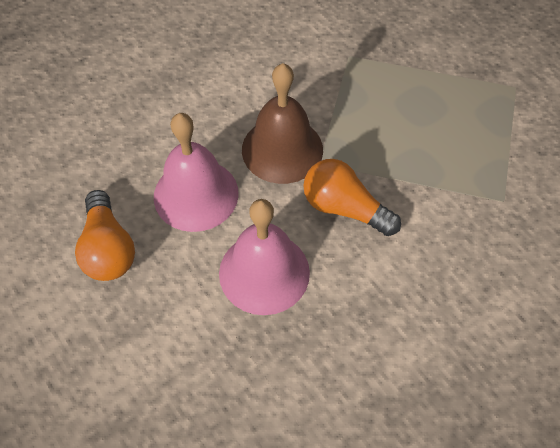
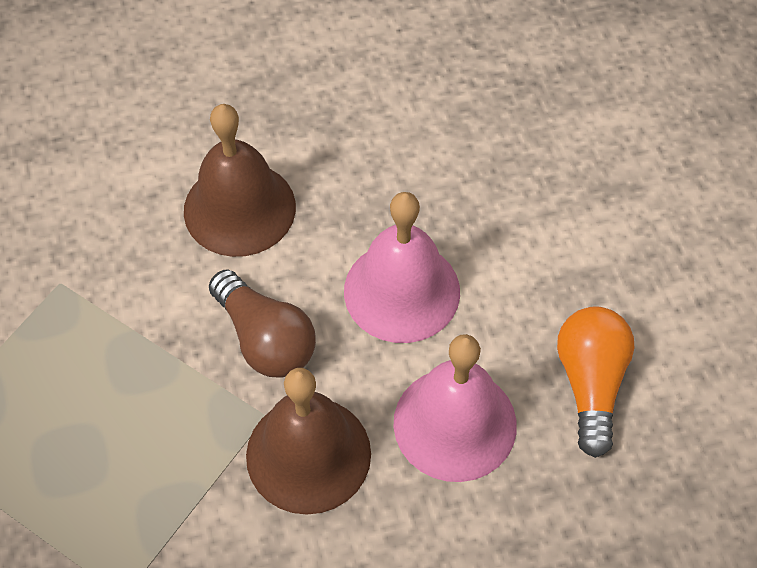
camera: 160 degrees left, 0 degrees up
(344, 208) = (265, 339): orange light bulb -> brown light bulb
(416, 298) = (239, 208): none -> brown bell

